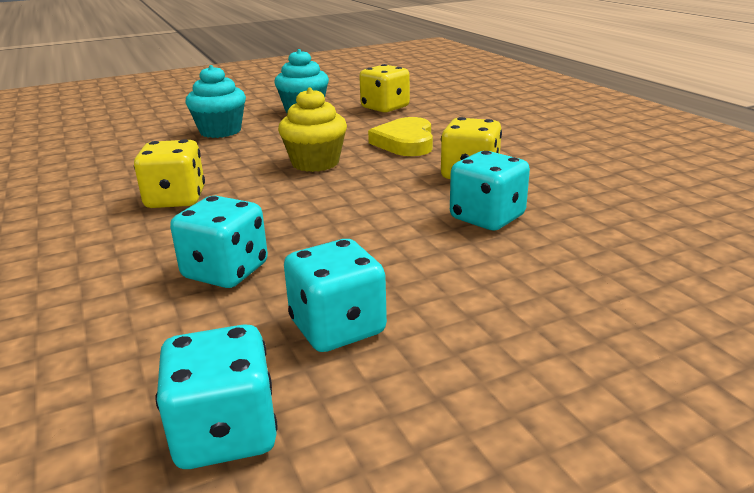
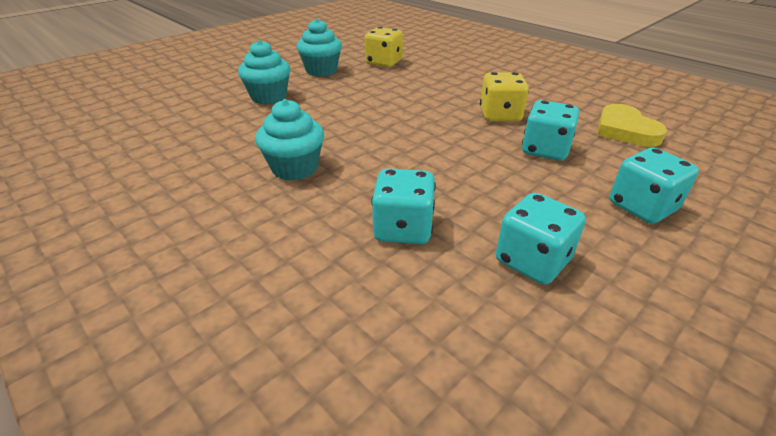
camera: 20 degrees left, 10 degrees up
(176, 199) = (295, 168): yellow dice -> turquoise cupcake
(225, 433) = (541, 369): turquoise dice -> turquoise dice (642, 207)
(315, 163) = (377, 119): yellow cupcake -> none
(405, 142) = (428, 93): yellow heart -> yellow heart (625, 130)

